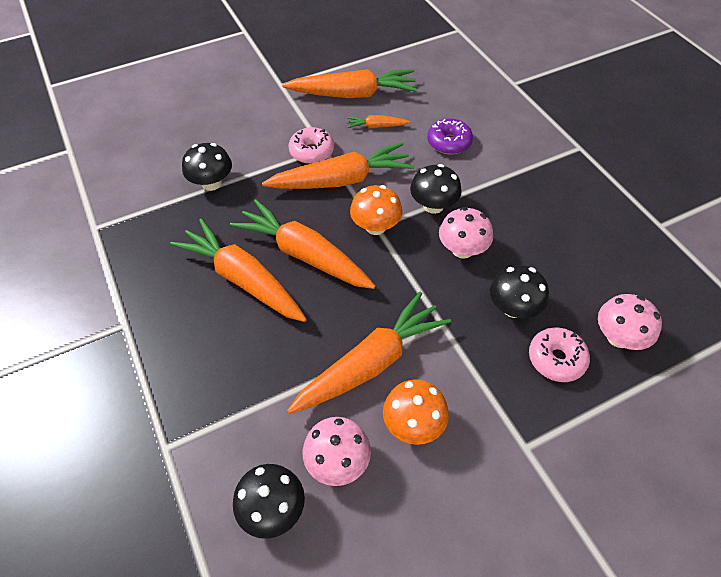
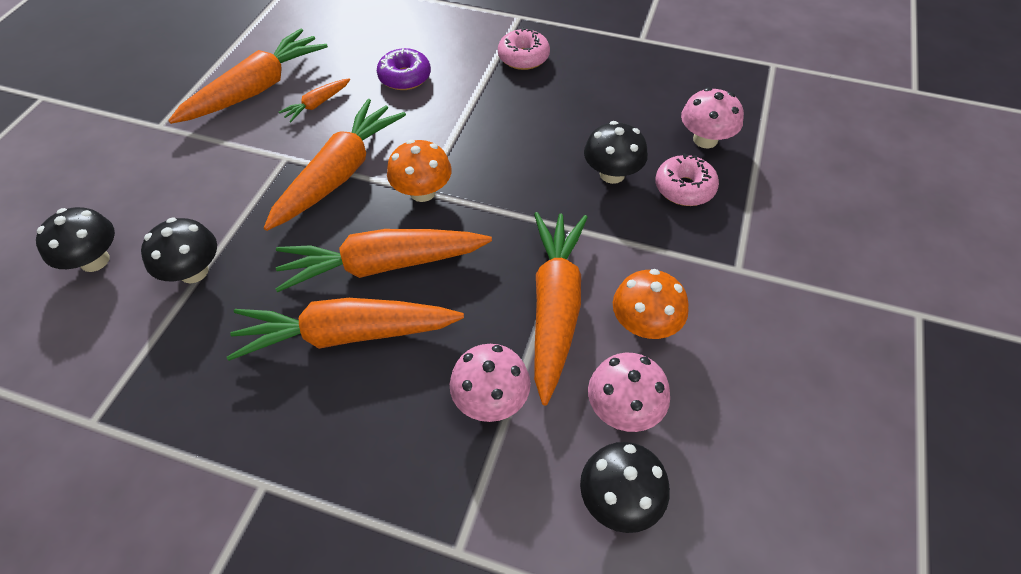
camera: 45 degrees left, 0 degrees up
(312, 151) = (275, 168): pink donut -> pink donut (523, 57)
(433, 205) = (453, 139): black mushroom -> black mushroom (95, 260)
(462, 250) = (520, 158): pink mushroom -> pink mushroom (491, 400)

